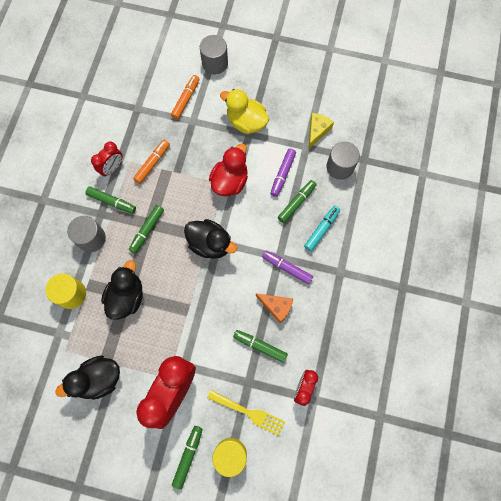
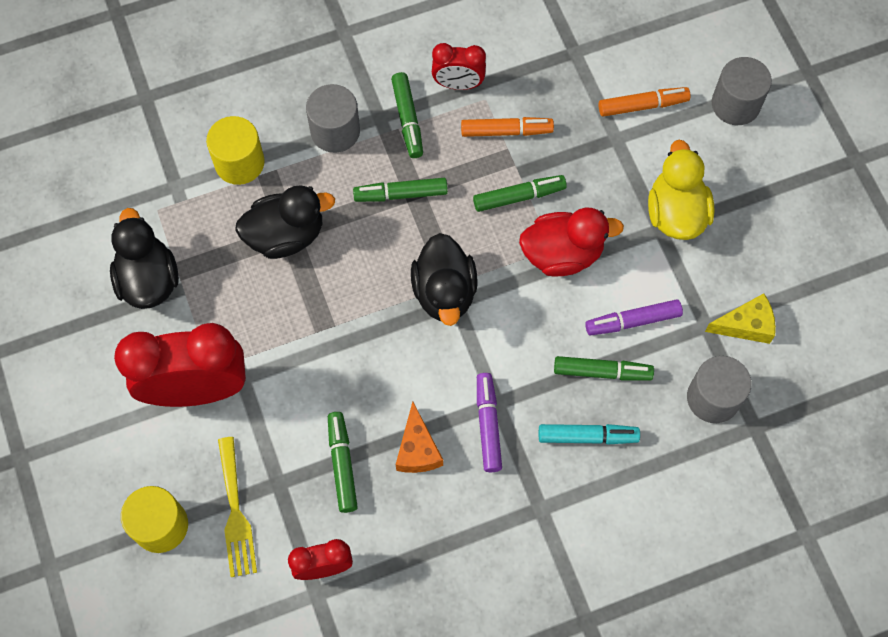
camera: 55 degrees right, 5 degrees down
(99, 379) = (148, 279): black duck -> black duck turned 45 degrees clockwise
(188, 456) = (122, 469): green marker -> green marker (519, 197)

